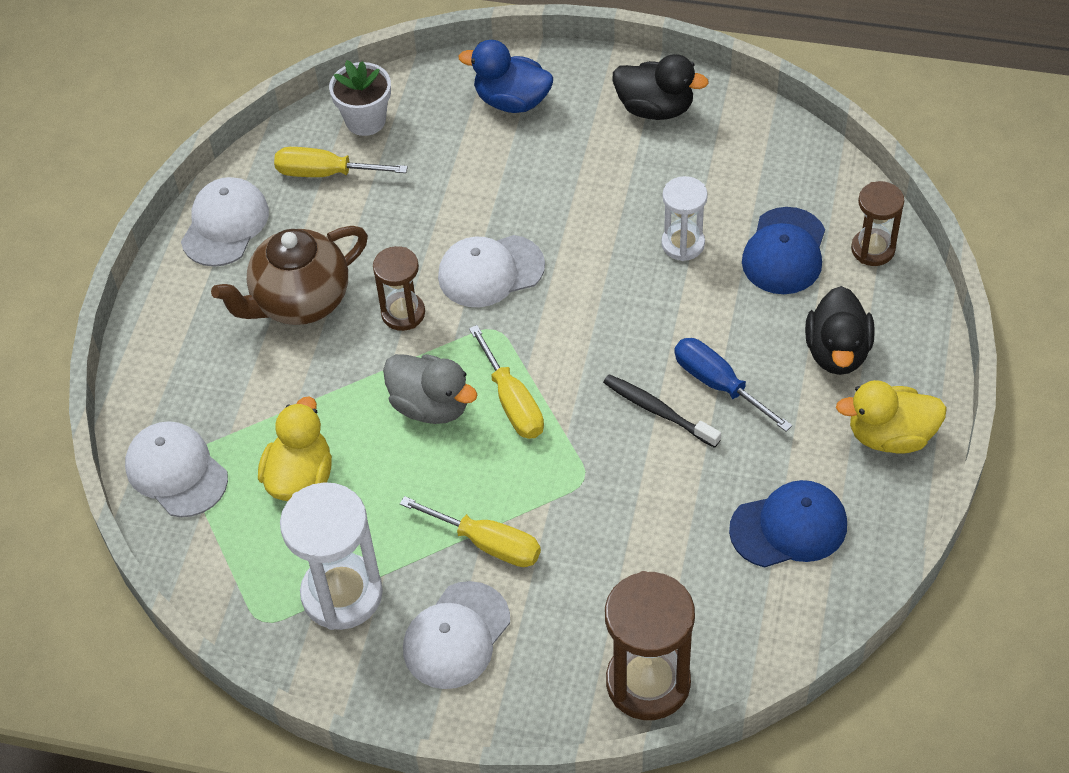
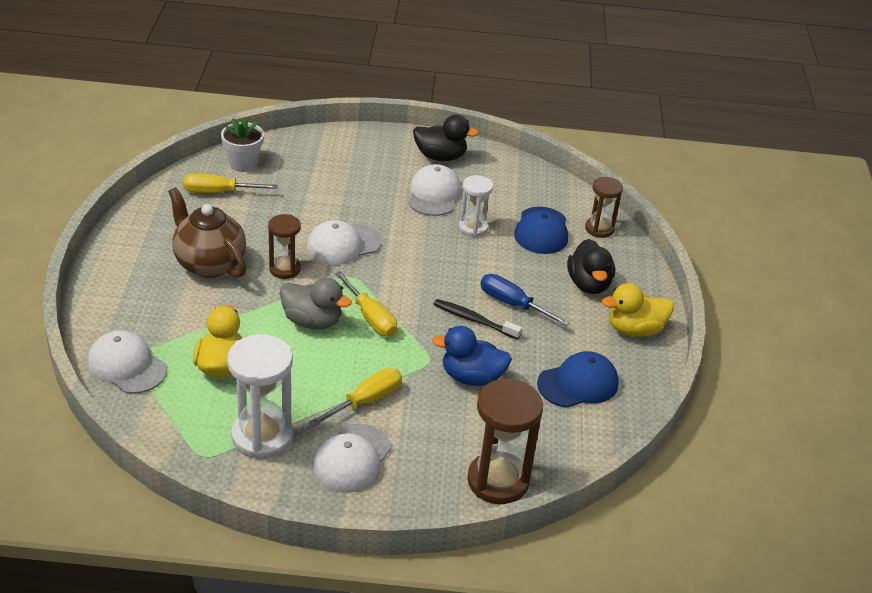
camera: 15 degrees left, 15 degrees down
(225, 225) = (149, 221): white cap -> white cap (434, 194)
(300, 301) = (209, 264): brown teapot -> brown teapot turned 90 degrees clockwise
(487, 543) = (366, 401): yellow screwdriver -> yellow screwdriver turned 60 degrees counterclockwise
(512, 101) = (343, 153): blue duck -> blue duck (472, 377)

